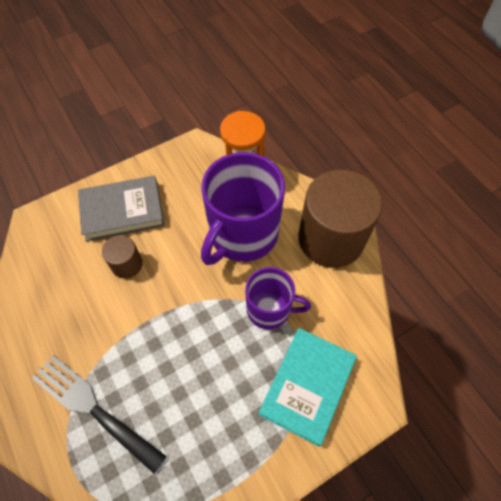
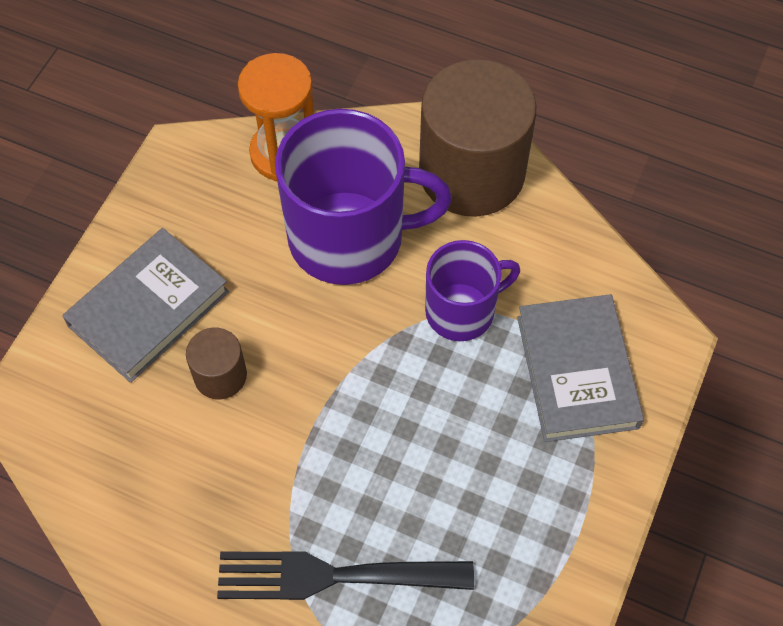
camera: 35 degrees left, 0 degrees up
(242, 234) = (349, 237): purple mug -> purple mug turned 90 degrees counterclockwise
(307, 386) = (577, 371): turquoise book -> grey book

